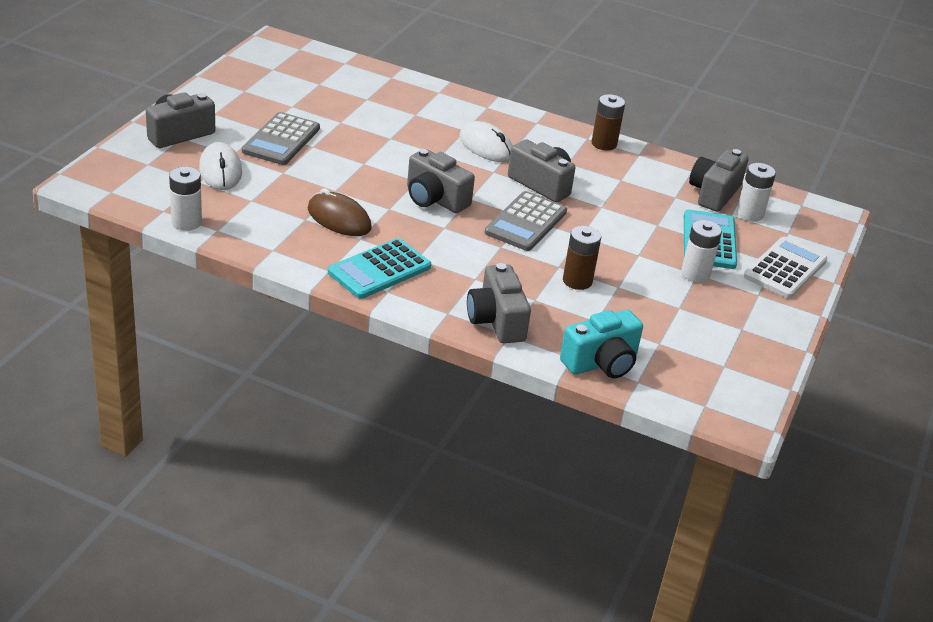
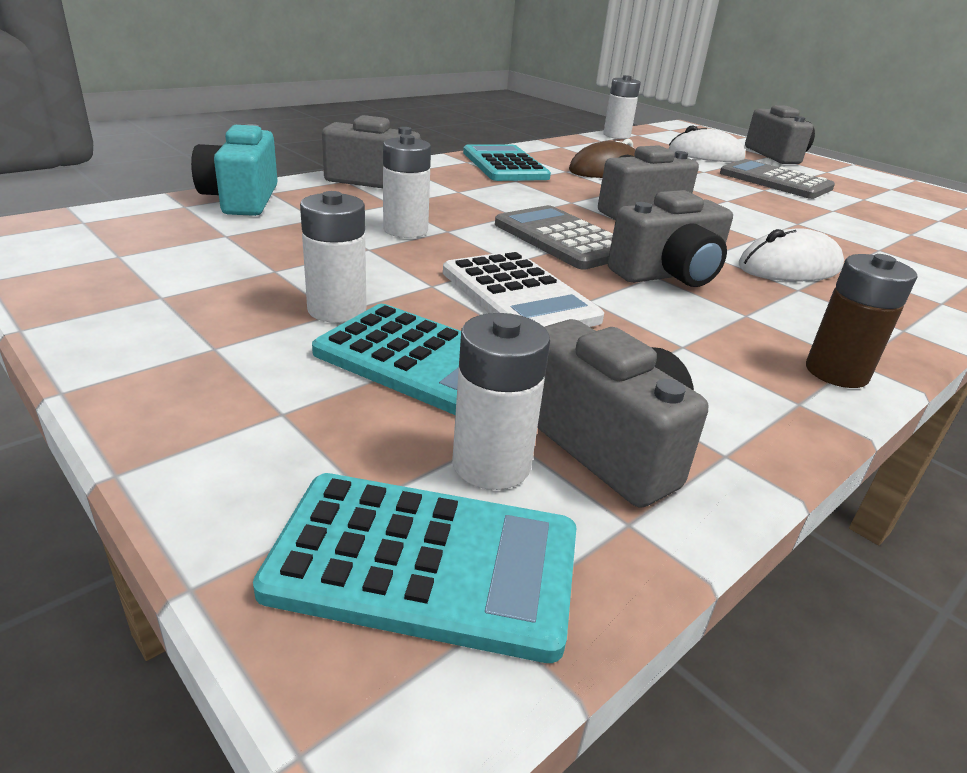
camera: 115 degrees right, 5 degrees down
(577, 281) = (405, 230): brown battery -> white battery
(785, 269) = (245, 417): white calculator -> white calculator (518, 296)
(799, 218) = (425, 563): none -> turquoise calculator

